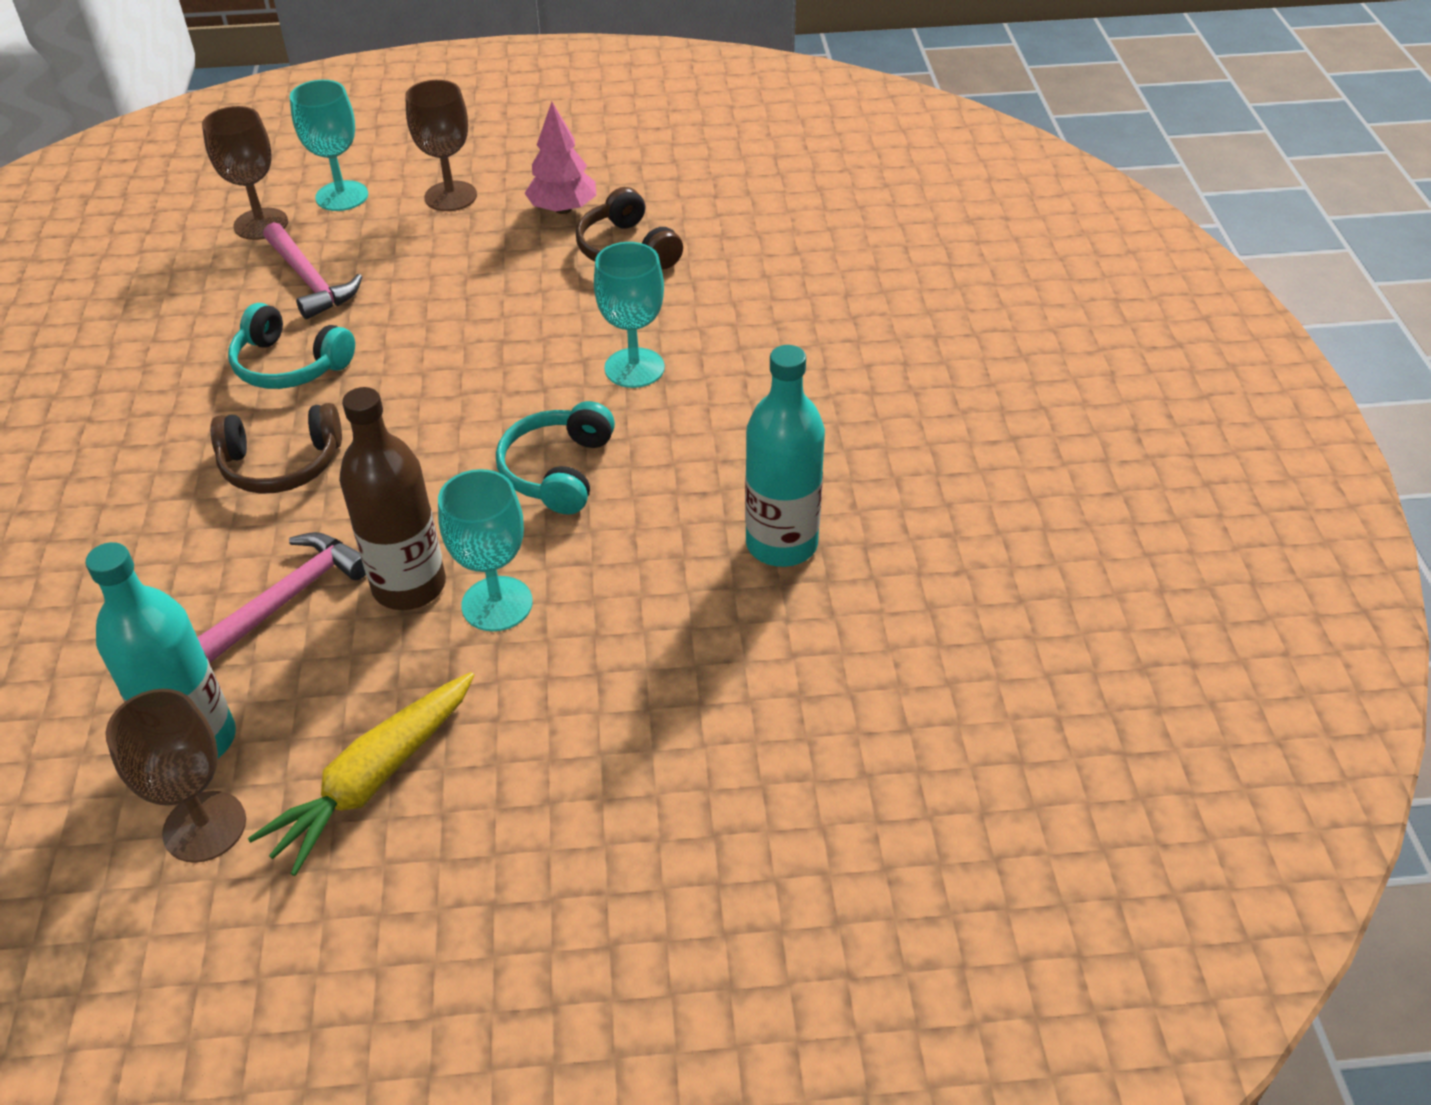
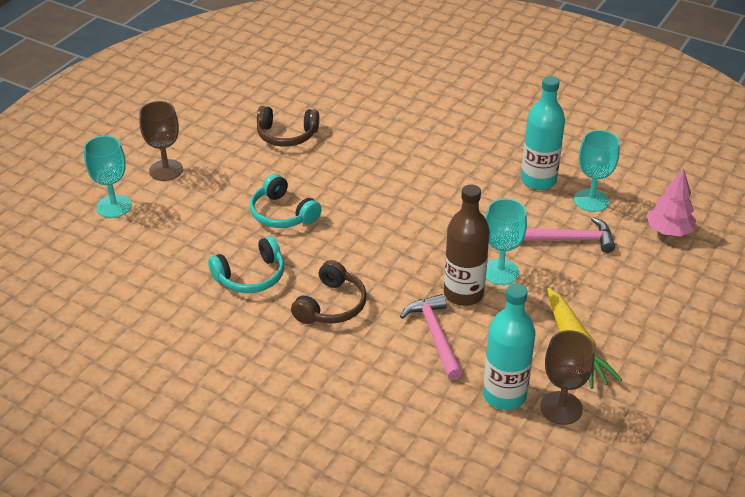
camera: 55 degrees left, 5 degrees down
(261, 224) = (102, 244): brown goblet -> none
(310, 281) = (182, 244): pink hammer -> pink hammer (570, 240)
(558, 471) = (429, 221): turquoise headphones -> turquoise headphones (282, 214)
(563, 209) = (227, 140): pink tree -> pink tree (668, 231)
(634, 368) = (381, 170): turquoise goblet -> turquoise goblet (591, 200)

